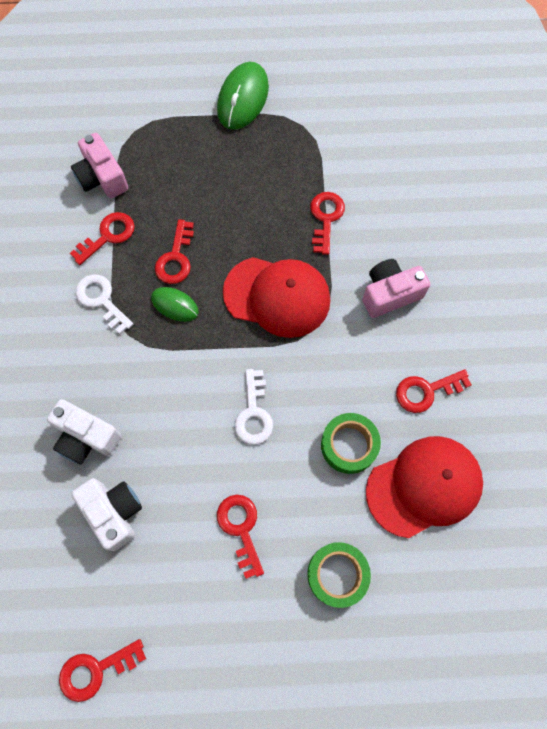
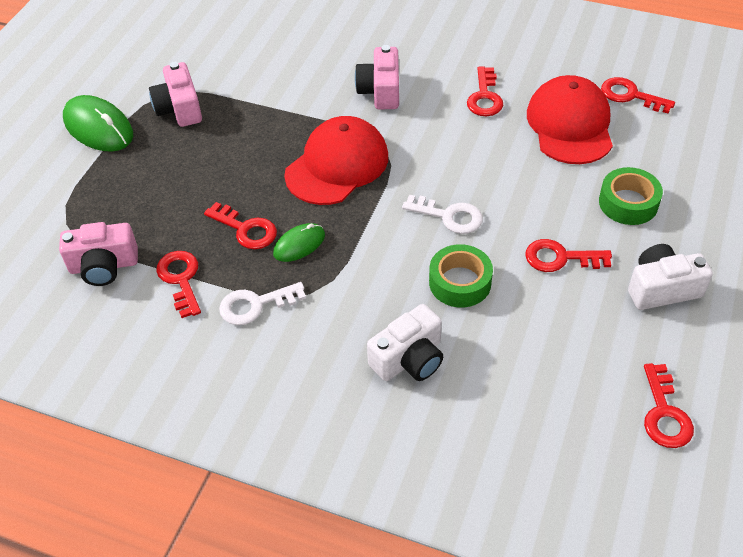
camera: 65 degrees left, 20 degrees down
(114, 512) = (503, 355): white camera -> white camera (662, 289)
(291, 144) = (179, 108): none -> pink camera
(325, 218) = (276, 109): red key -> red key (630, 95)
(349, 445) = (511, 160): green tape -> green tape (460, 282)

